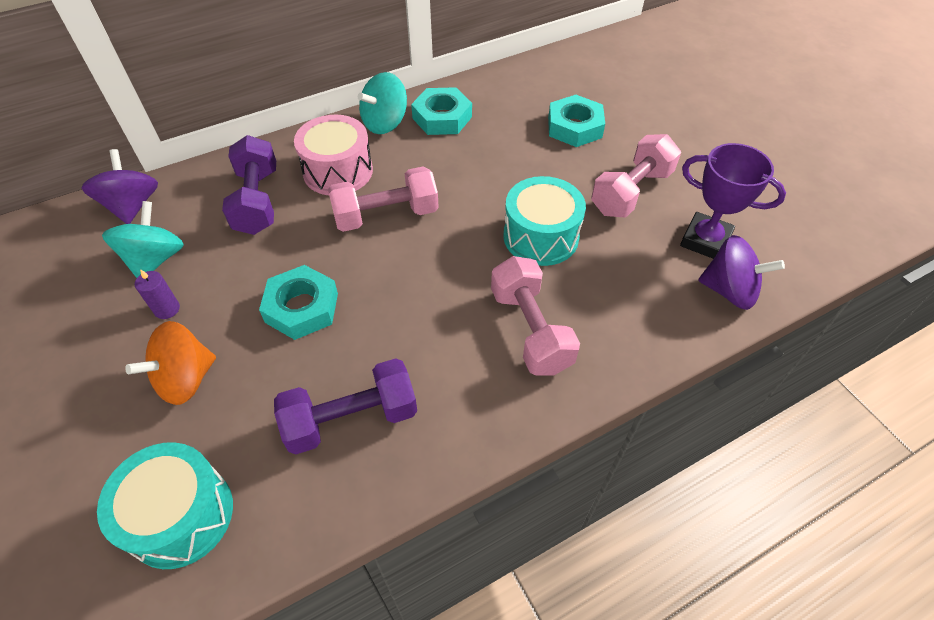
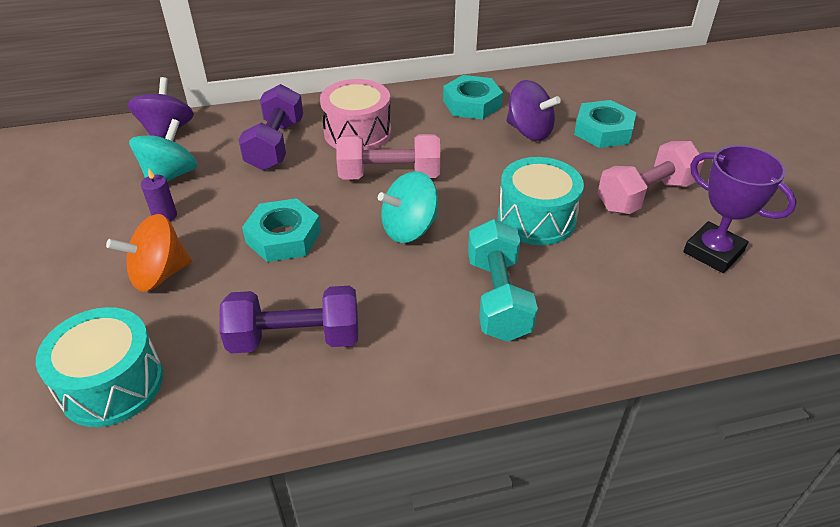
camera: 15 degrees right, 10 degrees down
(385, 123) = (416, 100): turquoise spinning top -> turquoise spinning top (409, 229)
(530, 330) = (498, 297): pink dumbbell -> turquoise dumbbell
(729, 290) = (726, 303): purple spinning top -> purple spinning top (529, 131)

